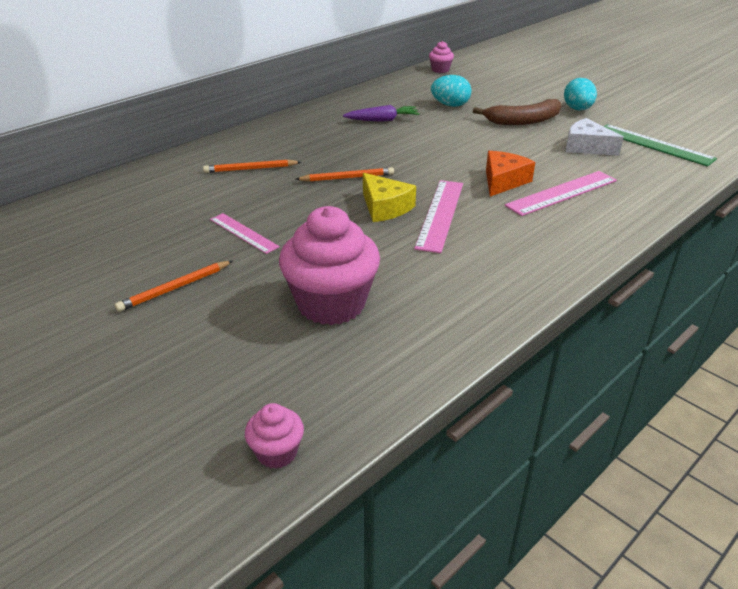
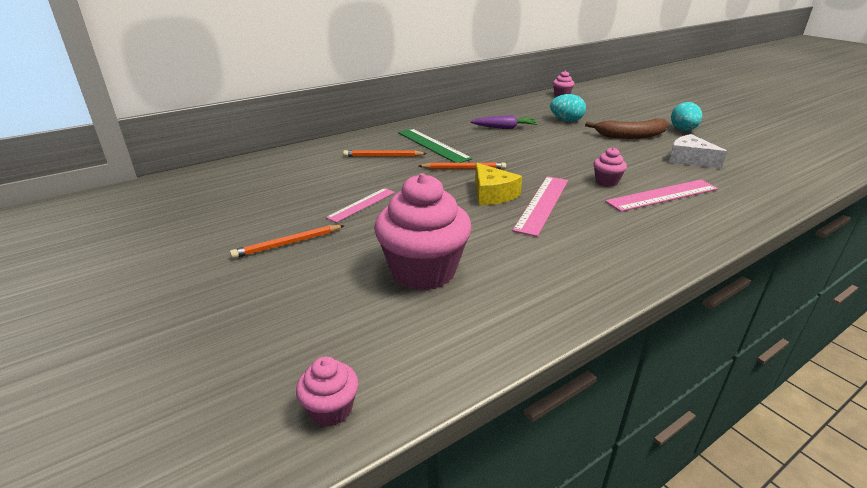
camera: 10 degrees right, 5 degrees down
(243, 233) = (361, 204): pink ruler -> pink ruler turned 75 degrees clockwise
(503, 181) = (606, 181): orange cheese -> pink cupcake
(654, 144) = (757, 162): green ruler -> green ruler (433, 145)

